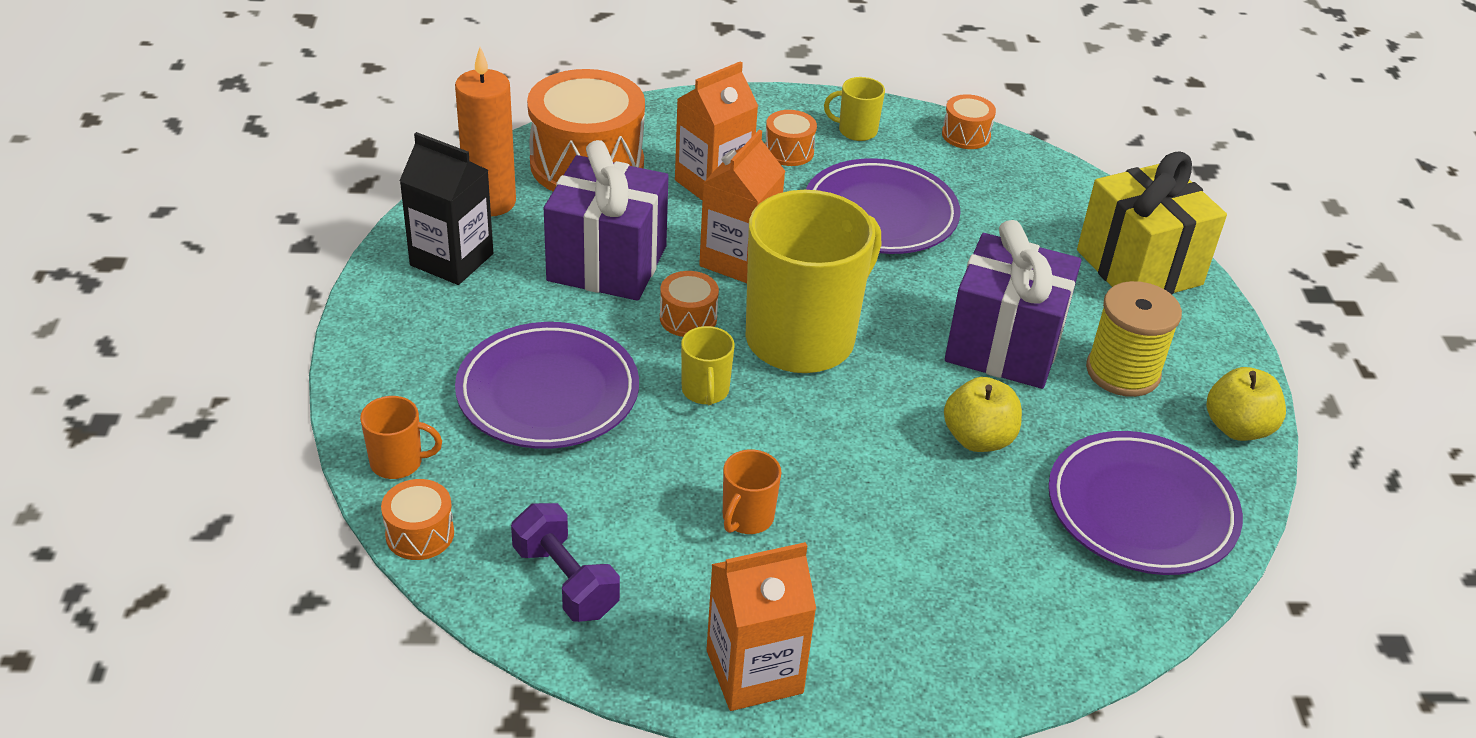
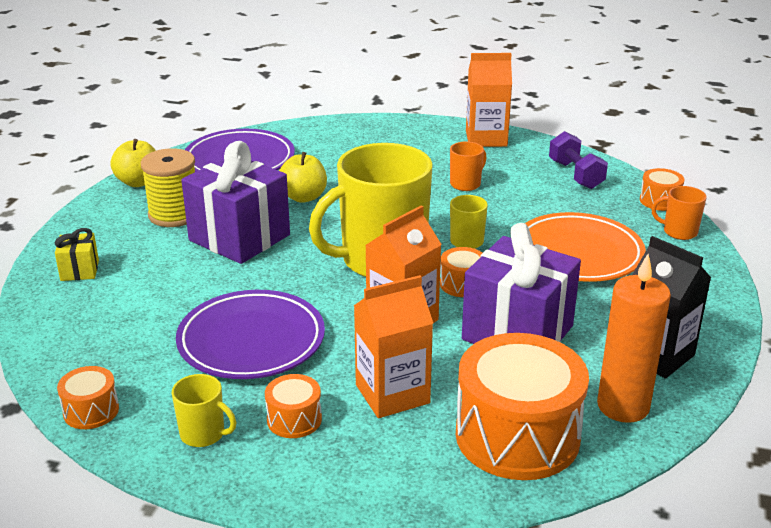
camera: 160 degrees left, 10 degrees down
(548, 393) = (578, 254): purple plate -> orange plate
(1139, 267) = (80, 270): yellow gift -> yellow gift, size x0.45

